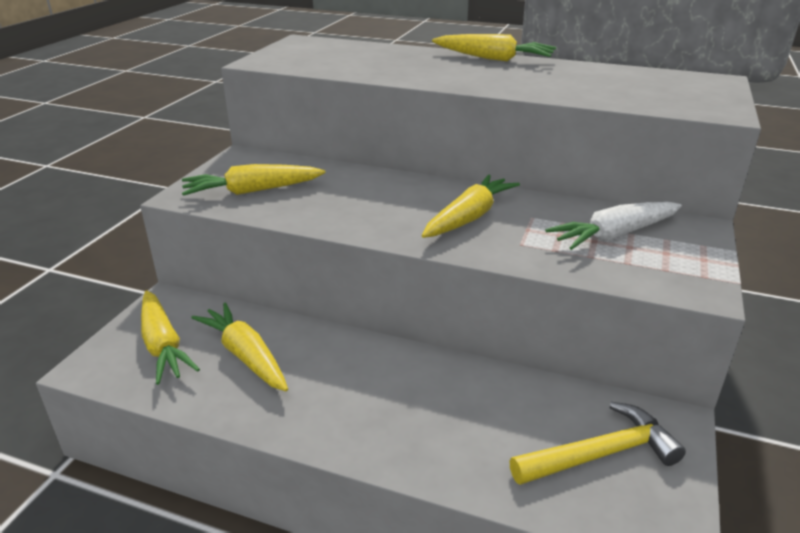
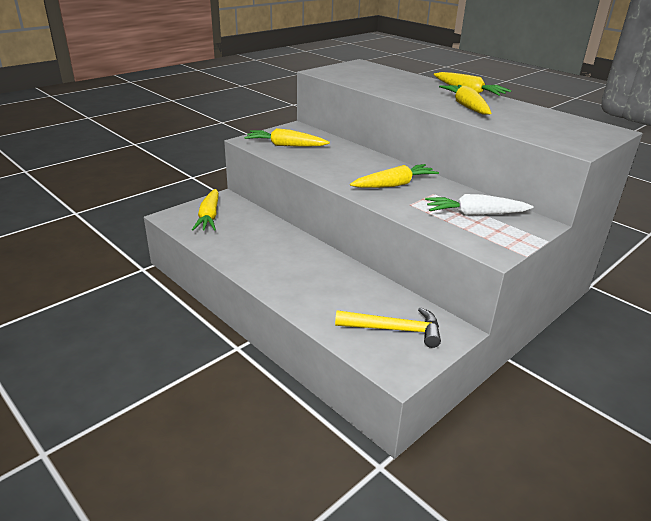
camera: 25 degrees right, 0 degrees up
(245, 355) = (245, 232): yellow carrot -> yellow carrot (466, 106)

